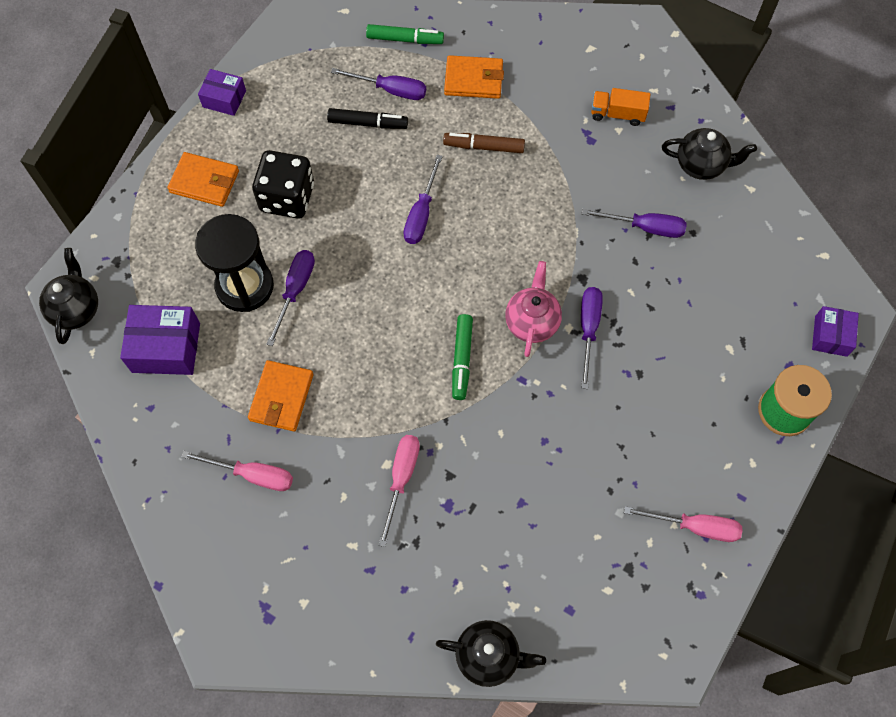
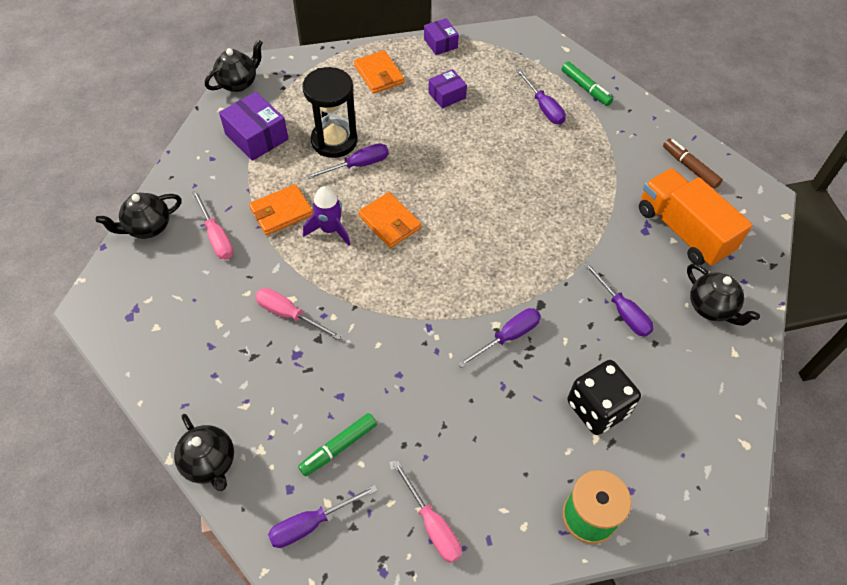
camera: 45 degrees right, 10 degrees down
(177, 528) = (148, 227): none -> black teapot
(287, 198) = (413, 116): black dice -> black dice (597, 408)
(344, 373) = (330, 229): none -> purple rocket
(368, 123) = (508, 114): black marker -> none
(401, 479) = (289, 314): pink screwdriver -> pink screwdriver turned 120 degrees counterclockwise
(421, 214) = (481, 185): purple screwdriver -> purple screwdriver (311, 523)
(462, 360) = (406, 283): green marker -> green marker (338, 447)
(473, 80) = (604, 139): orange wallet -> orange wallet (389, 222)
(484, 147) = (566, 180): brown marker -> brown marker (689, 167)
(532, 322) = (476, 300): pink teapot -> none
(617, 114) = (683, 230): orange truck -> orange truck, size x2.02
(830, 336) = (687, 502): purple box -> purple box (447, 95)

